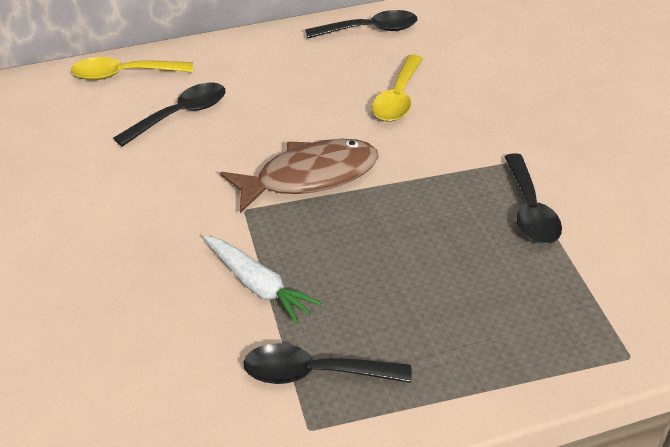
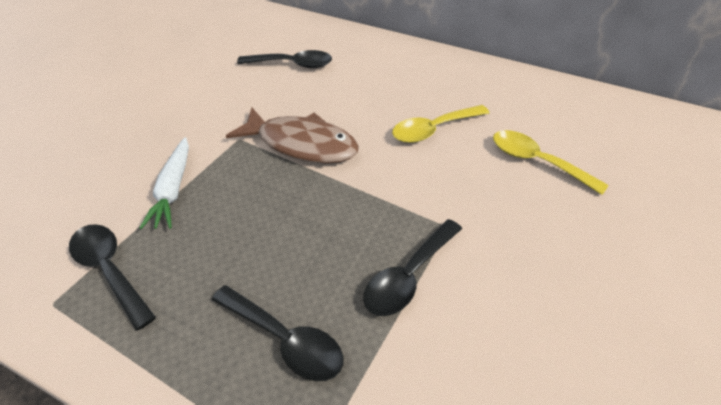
camera: 45 degrees right, 5 degrees up
(124, 74) = (300, 28): yellow spoon -> yellow spoon (536, 161)
(370, 30) = (481, 76): black spoon -> black spoon (285, 340)

